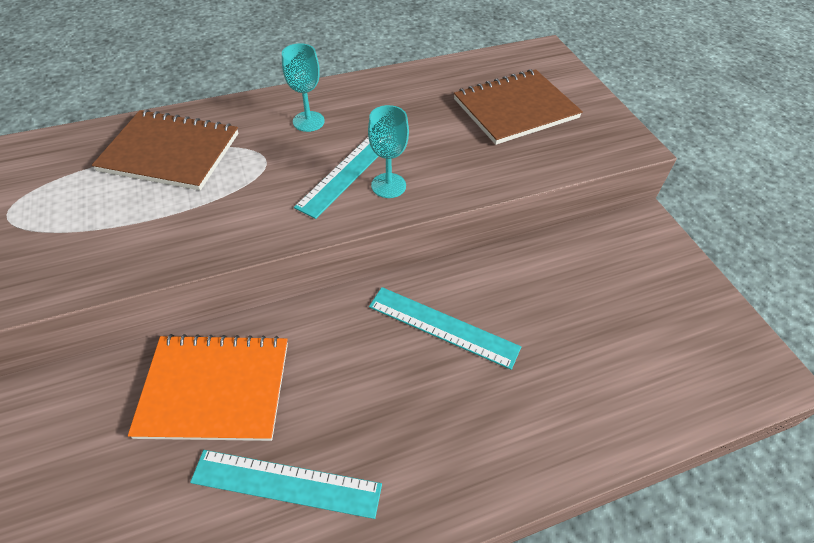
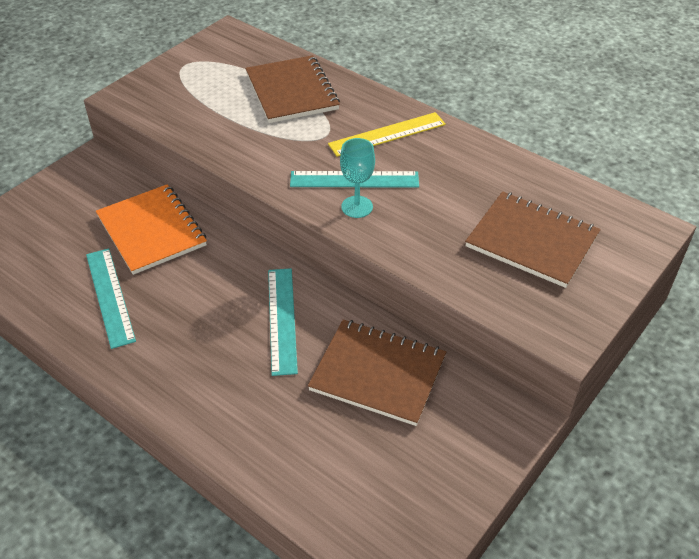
camera: 60 degrees right, 5 degrees down
(308, 121) = (387, 134): turquoise goblet -> yellow ruler
(554, 287) = (378, 373): none -> brown notebook

